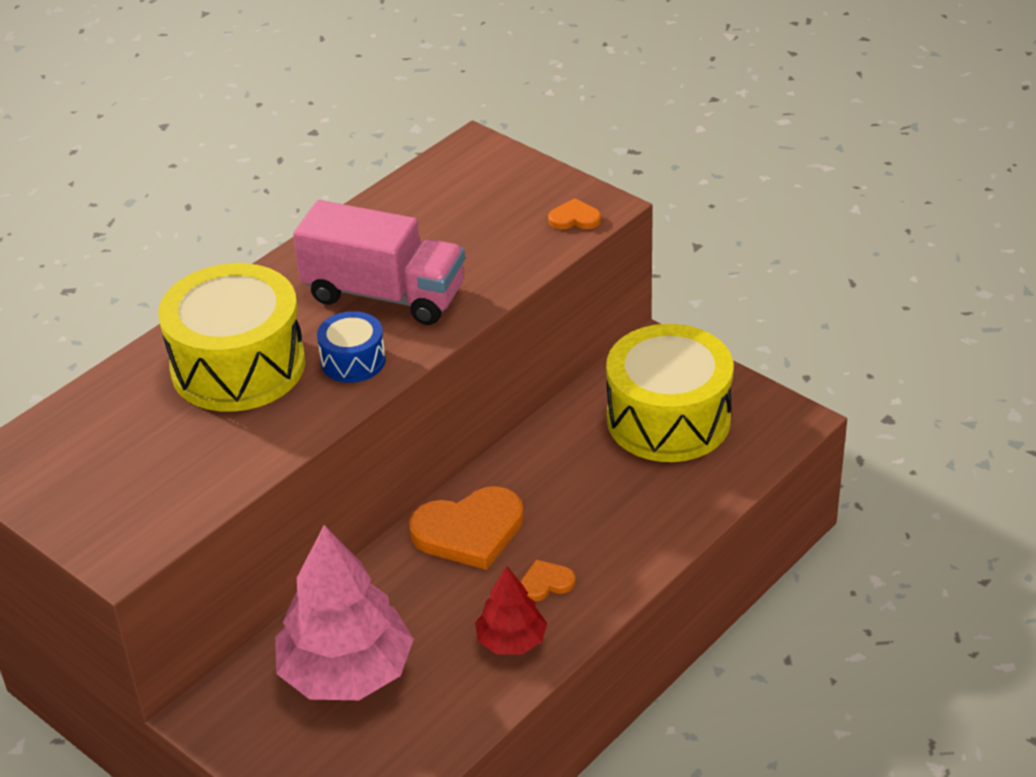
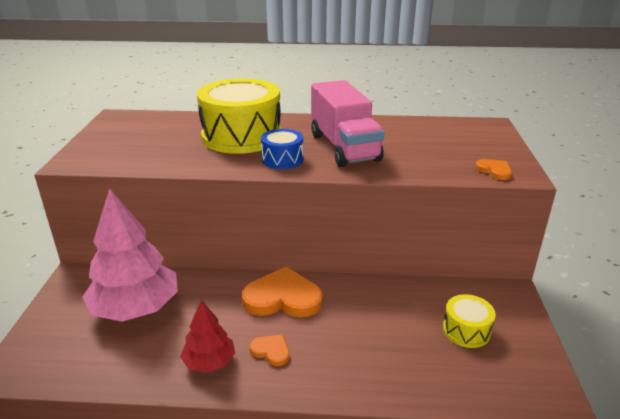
camera: 50 degrees right, 10 degrees down
(469, 531) = (283, 298): orange heart -> orange heart turned 150 degrees clockwise
(668, 419) = (466, 330): yellow drum -> yellow drum, size x0.48

